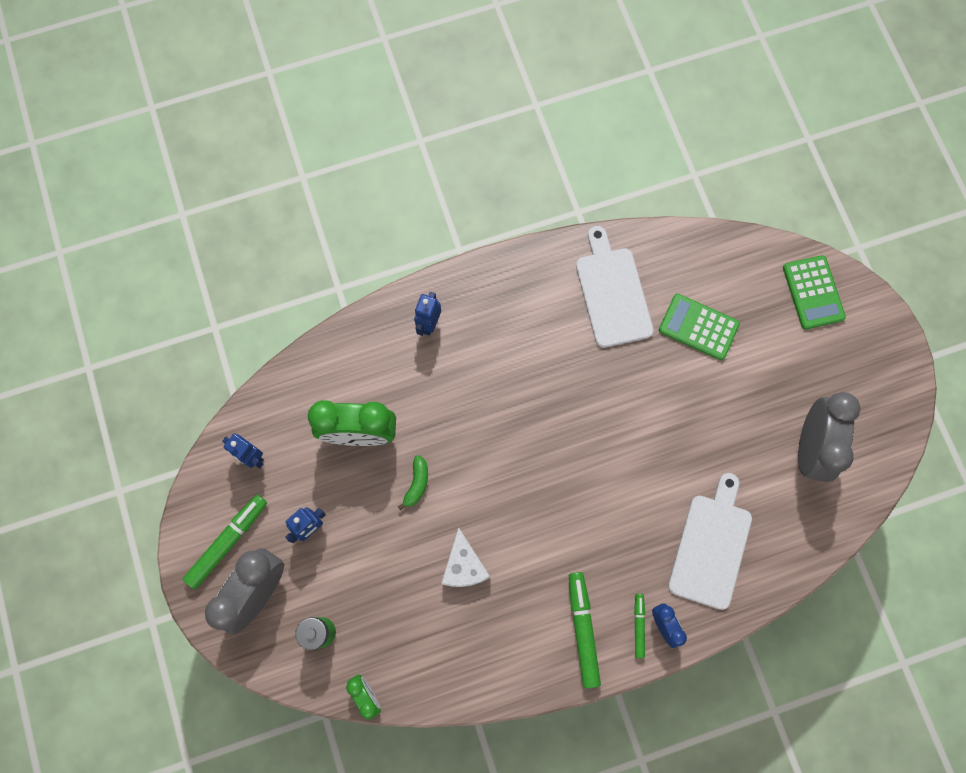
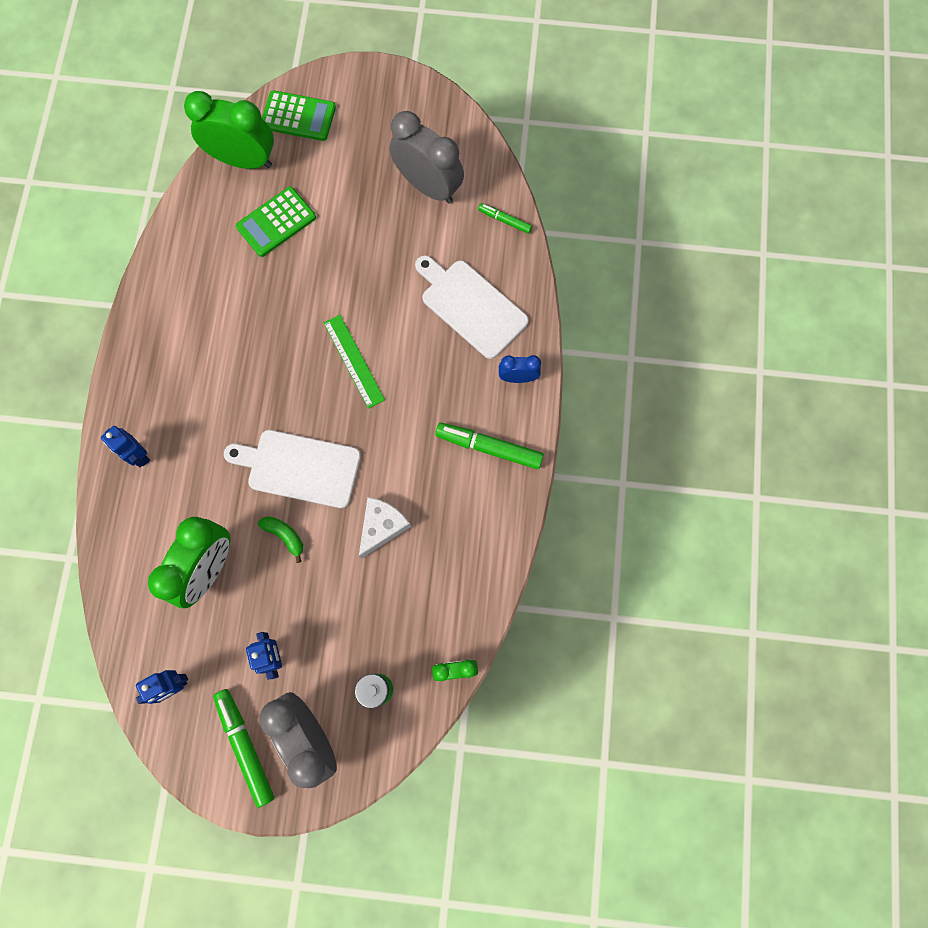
camera: 65 degrees left, 0 degrees up
(463, 565) = (382, 527): white cheese -> white cheese turned 75 degrees counterclockwise
(603, 463) = (353, 361): none -> green ruler
(612, 293) = (204, 278): white cutting board -> white cutting board (299, 467)
(638, 625) = (508, 398): green marker -> green marker (504, 220)
(742, 267) = (243, 160): none -> green clock

